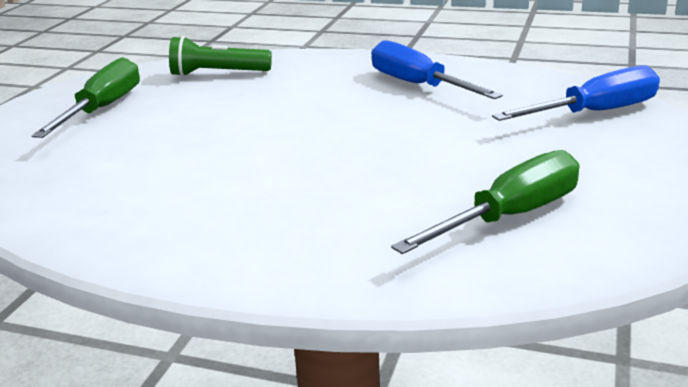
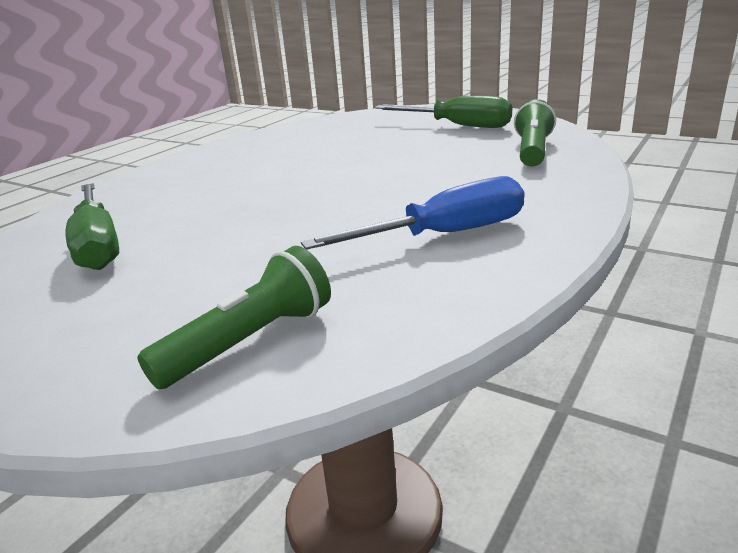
camera: 105 degrees right, 0 degrees up
(595, 112) = (250, 341): blue screwdriver -> green flashlight

